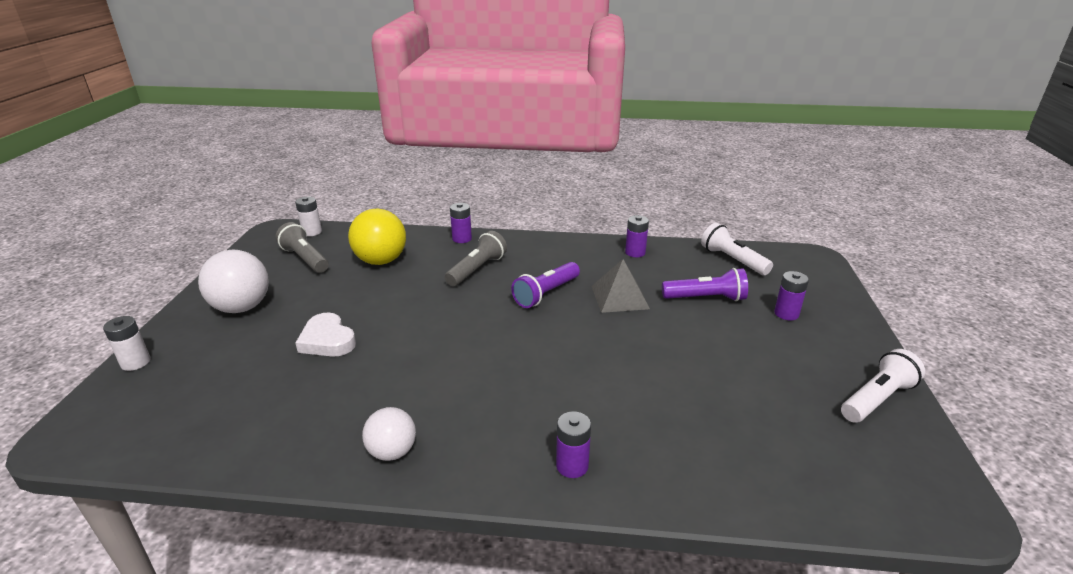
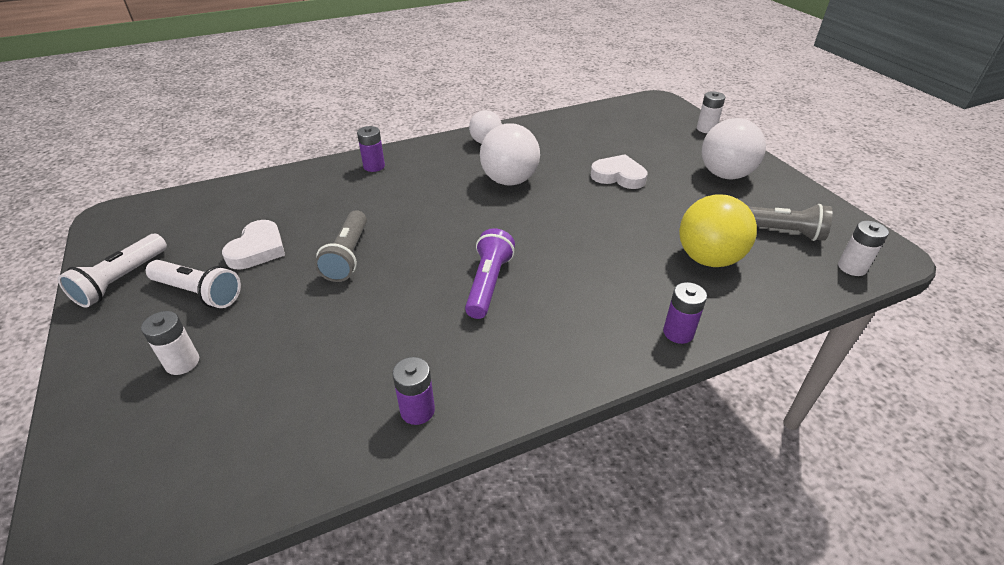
camera: 150 degrees right, 10 degrees up
(433, 376) = (509, 180): none -> white ball
(477, 269) = (595, 287): grey flashlight -> grey flashlight (348, 256)
(620, 297) = (402, 310): grey pyramid -> none
(705, 298) = (292, 350): purple flashlight -> none
(732, 260) = (247, 461): white flashlight -> white flashlight (198, 293)
(737, 387) = (258, 249): none -> white heart
(786, 314) = (182, 362): purple battery -> white battery

